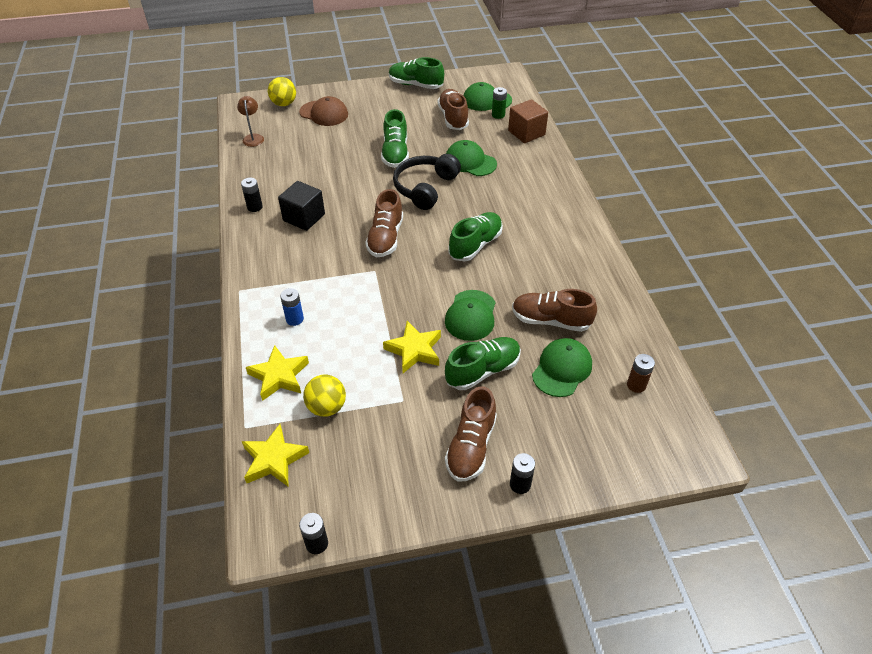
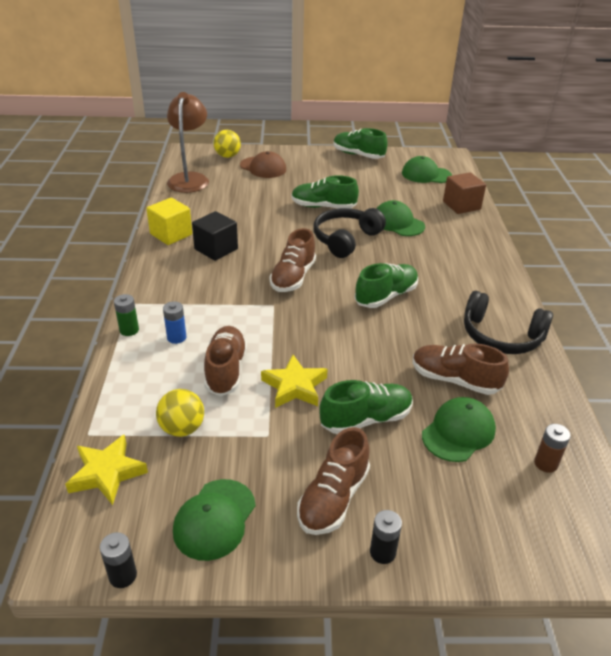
camera: 10 degrees right, 10 degrees down
(253, 137) = (190, 179): brown lamp -> brown lamp, size x1.98
(254, 207) = (171, 234): black battery -> yellow cube
(279, 376) = (142, 389): yellow star -> none
(395, 153) = (323, 207): green shoe -> green shoe turned 90 degrees clockwise
(453, 118) = (389, 185): brown shoe -> brown shoe (226, 370)
(471, 315) = (365, 362): green cap -> green cap (214, 519)
(498, 115) = (435, 187): green battery -> green battery (129, 330)
(583, 270) = (501, 336): none -> black headphones

